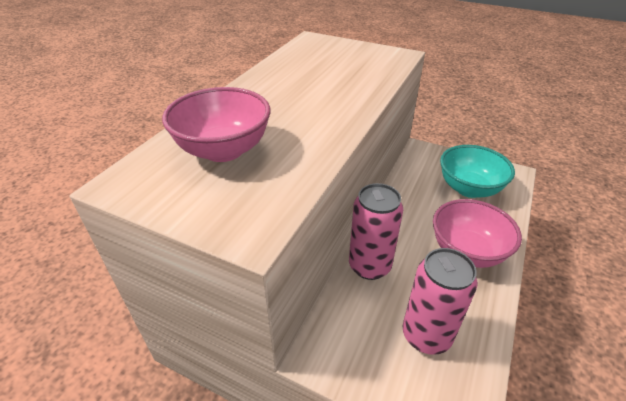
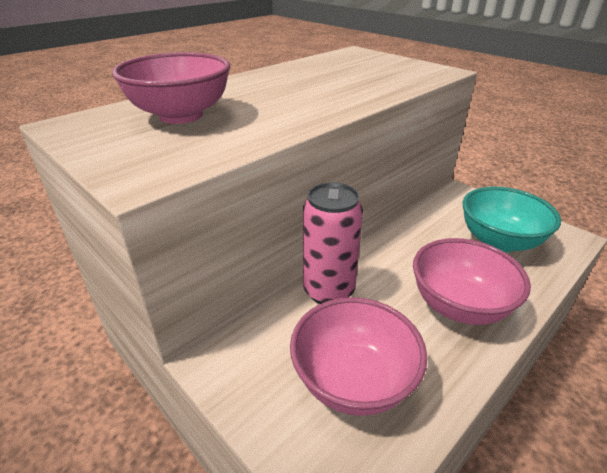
camera: 20 degrees right, 5 degrees down
(426, 335) = (353, 381): pink can -> pink bowl

